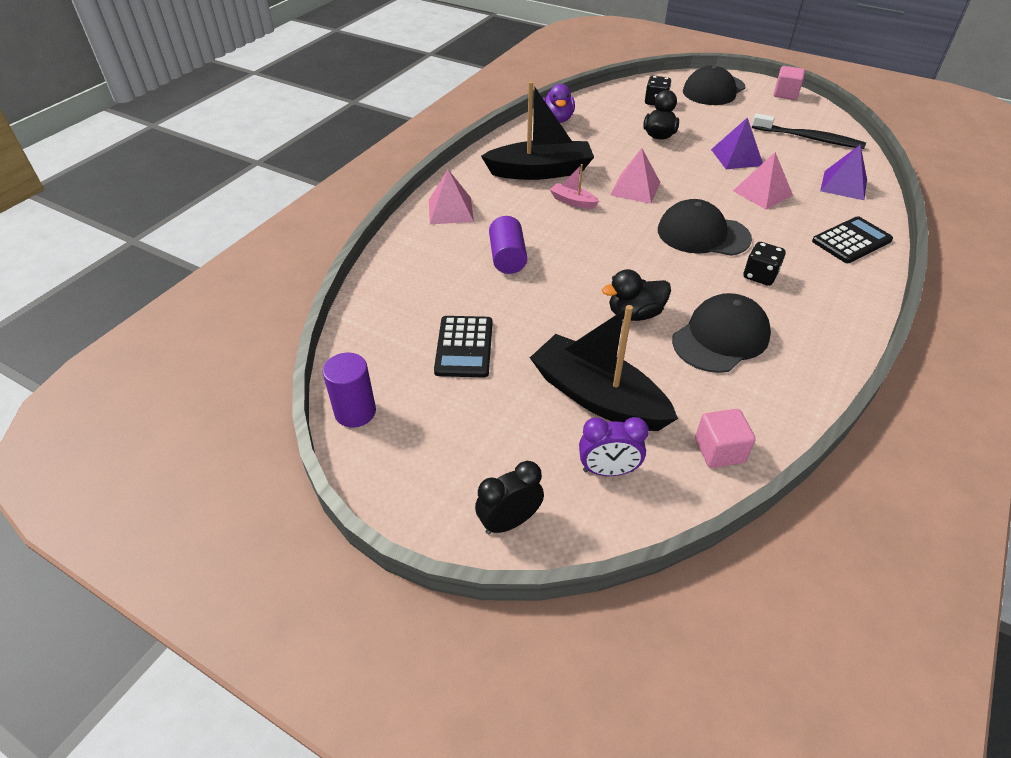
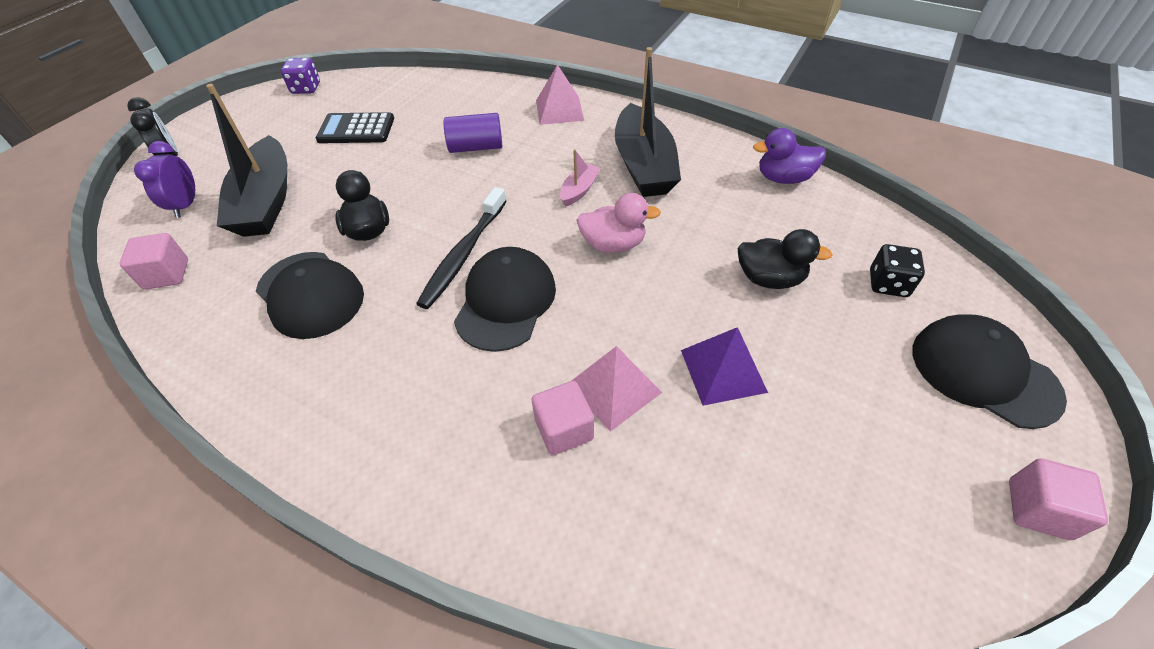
camera: 90 degrees right, 5 degrees up
(355, 412) = (306, 88): purple cylinder -> purple dice
(597, 397) = (266, 202): black boat -> black boat turned 135 degrees clockwise
(635, 188) = (613, 244): pink pyramid -> pink duck
(760, 276) = (409, 349): black dice -> none
(798, 210) = (564, 429): none -> pink cube
(809, 138) = (830, 509): black toothbrush -> black toothbrush (463, 254)
(844, 185) = (652, 528): purple pyramid -> none
(851, 241) = (475, 489): black calculator -> none

